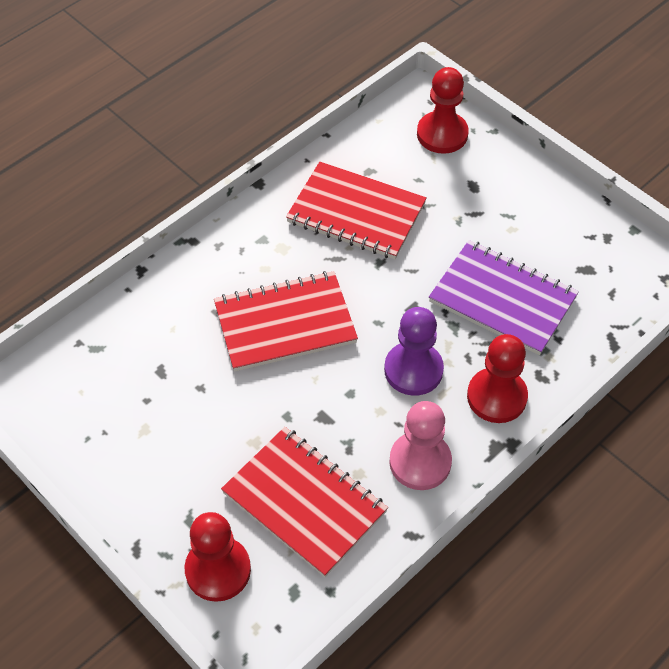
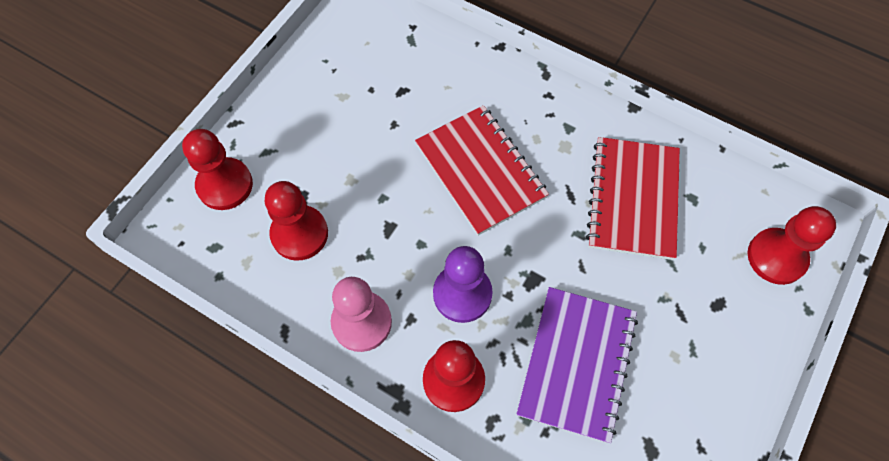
camera: 75 degrees right, 10 degrees up
(304, 502) = (299, 234): red notebook -> red pawn

